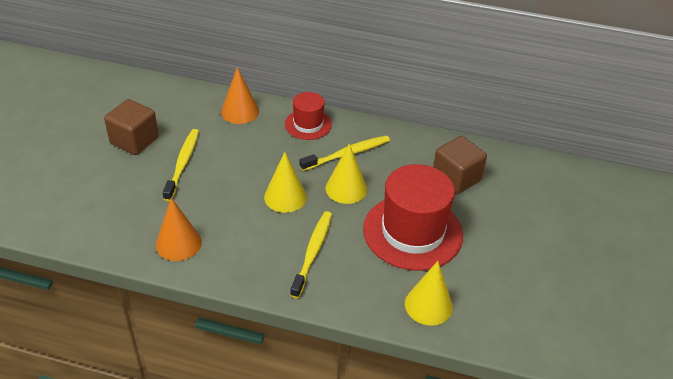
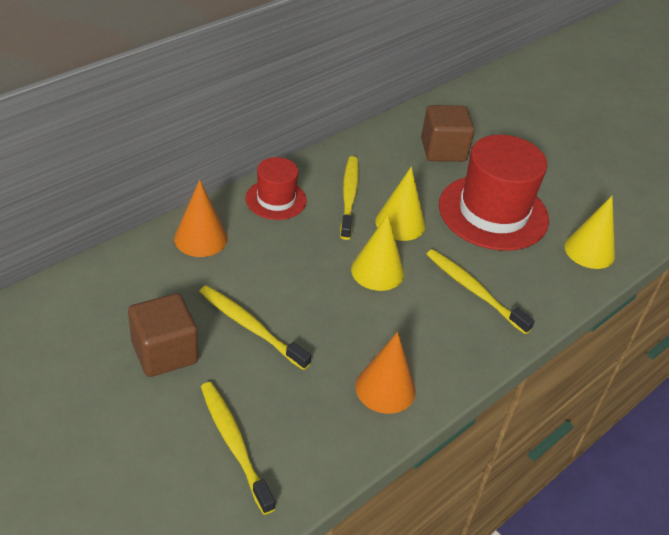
camera: 60 degrees left, 0 degrees up
(86, 197) = (234, 444): none -> yellow toothbrush

